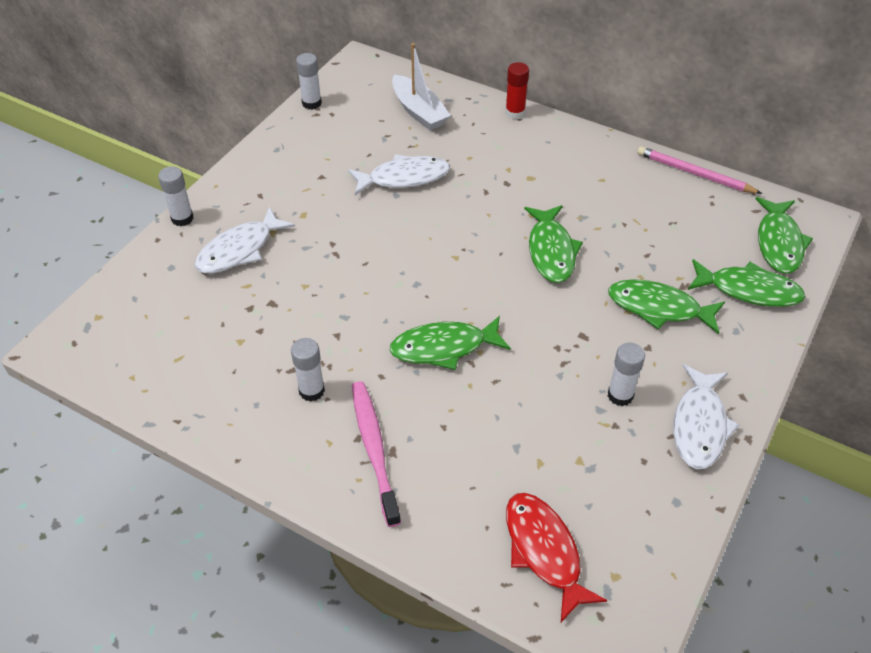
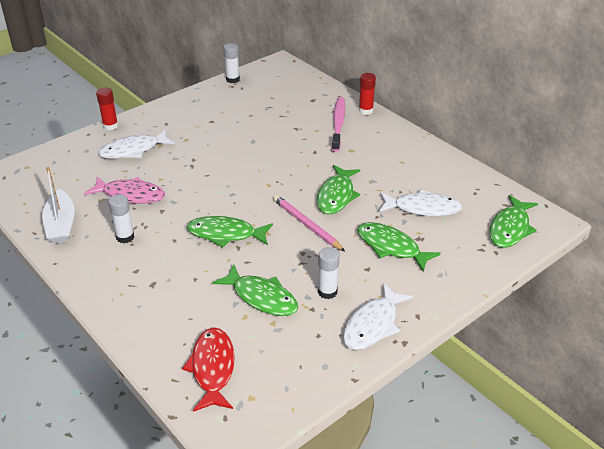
camera: 20 degrees right, 10 degrees down
(182, 218) = (110, 126): white glue stick -> red glue stick
(279, 322) = (130, 195): none -> pink fish
(374, 449) = (142, 279): pink toothbrush -> pink toothbrush (338, 124)
(404, 178) = (264, 133): white fish -> white fish (422, 208)
(419, 111) = (300, 97): white boat -> white boat (61, 225)
(694, 174) = (473, 172): pink pencil -> pink pencil (306, 225)
(748, 290) = (466, 252): green fish -> green fish (261, 297)

